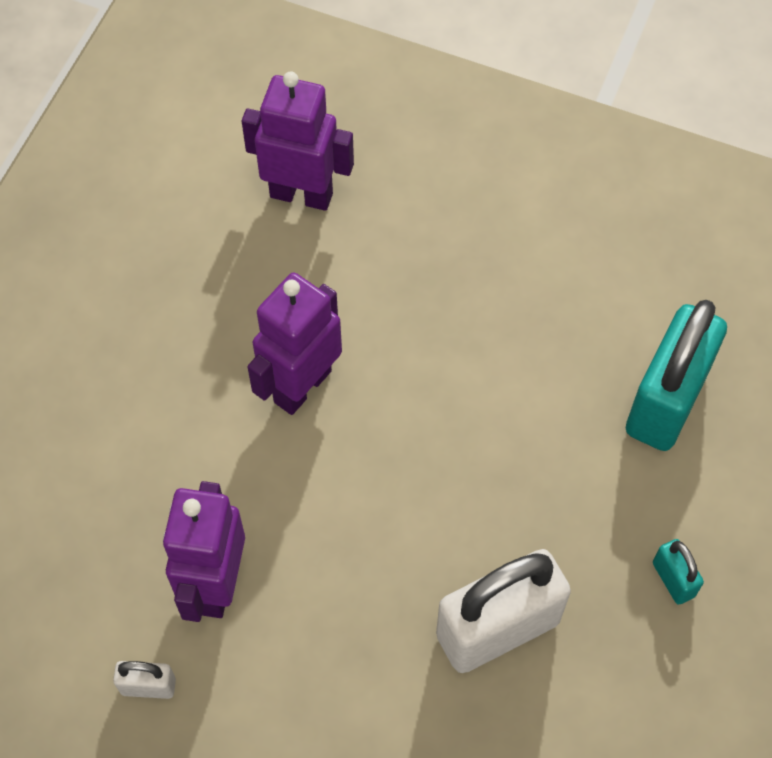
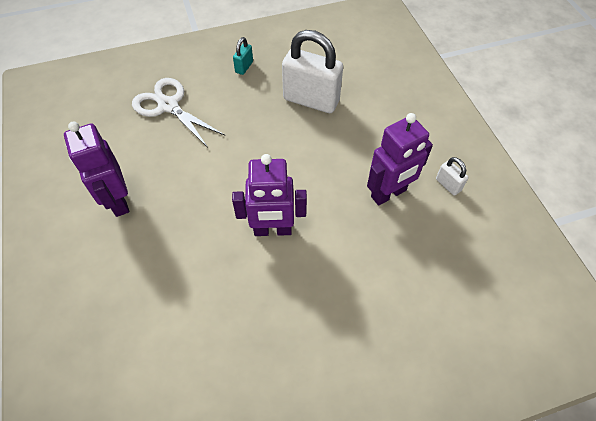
camera: 130 degrees left, 5 degrees down
(301, 194) = (161, 315): purple robot -> purple robot (118, 201)
(666, 401) = (168, 106): turquoise padlock -> white scissors

